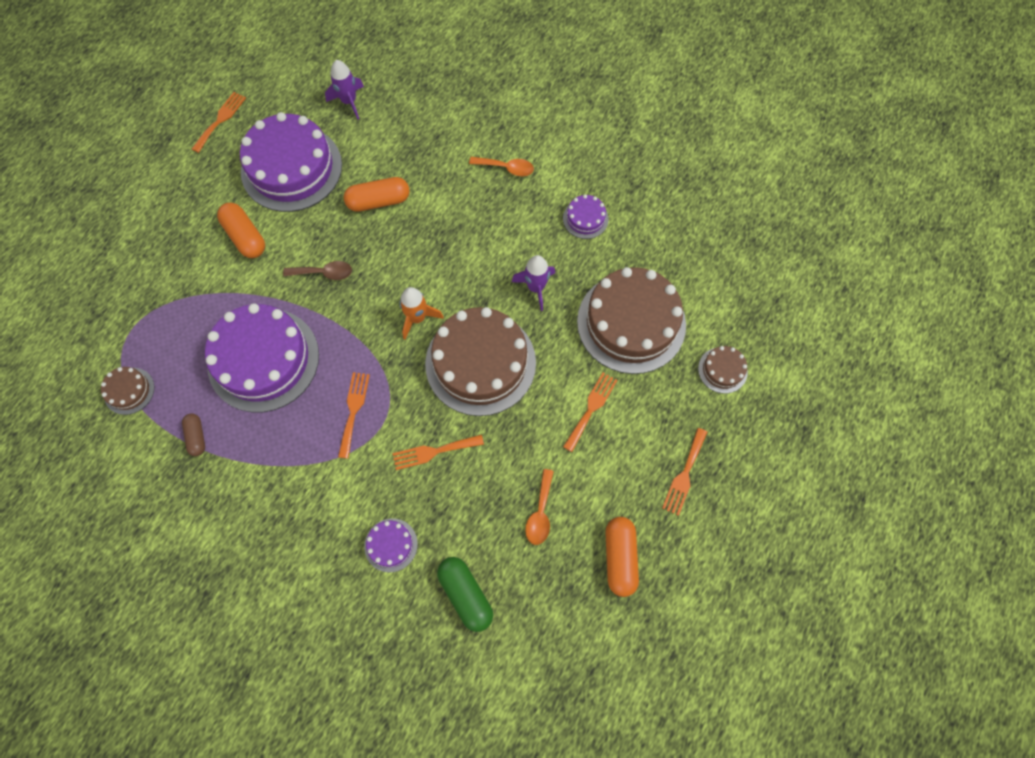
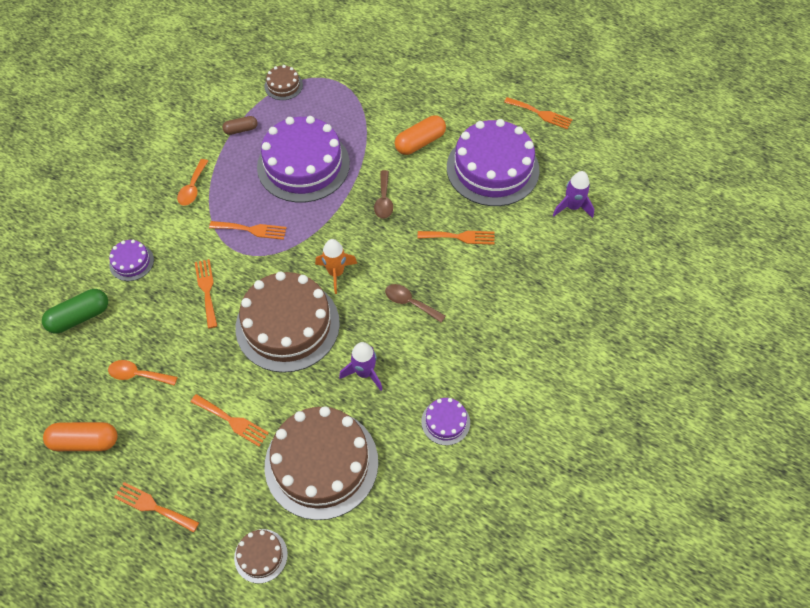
camera: 90 degrees right, 10 degrees down
(378, 201) = (460, 237): orange capsule -> orange fork
(456, 247) = (410, 303): none -> brown spoon
(506, 168) = (504, 346): orange spoon -> orange spoon (193, 188)

